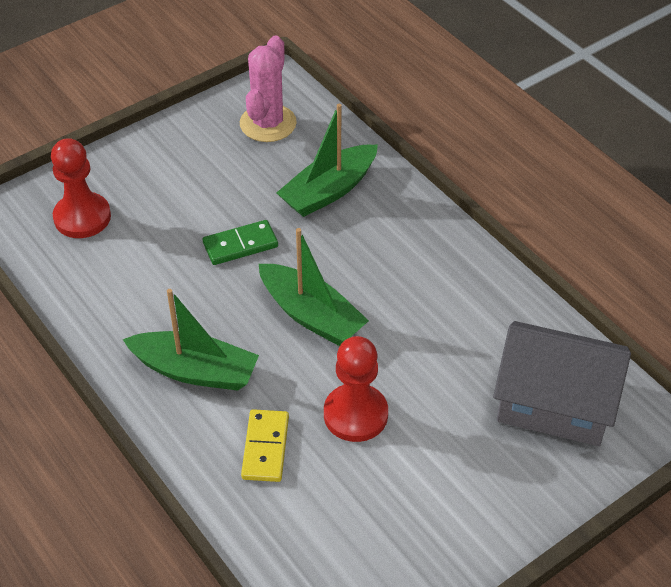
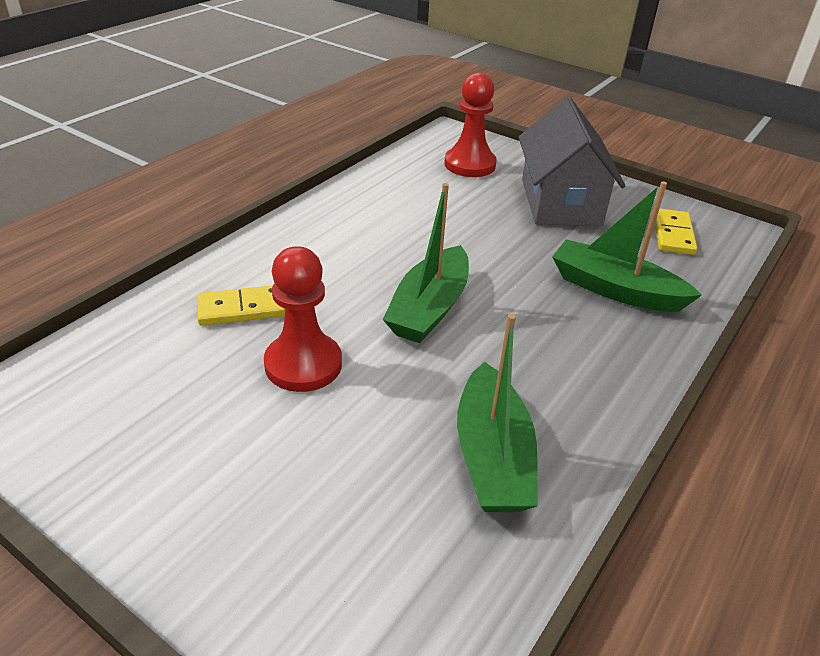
camera: 70 degrees right, 10 degrees down
(195, 371) = (324, 250): green boat -> green boat (492, 456)
(240, 245) = (495, 247): green domino -> none
(268, 123) = (672, 234): pink cactus -> yellow domino
(554, 404) = (385, 564): grey house -> grey house (560, 202)

